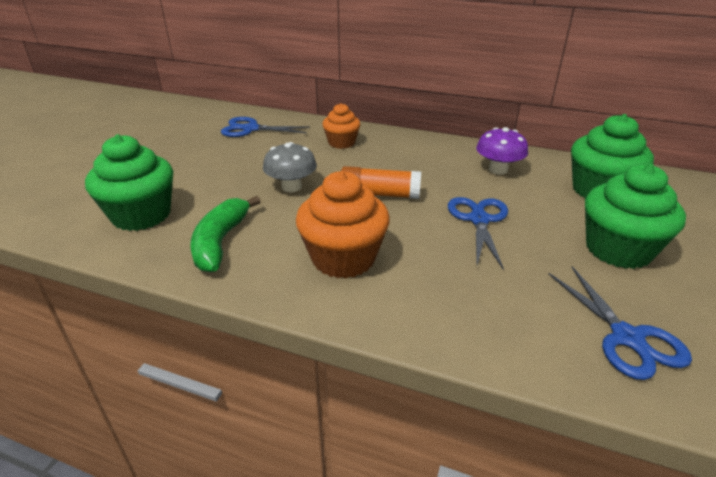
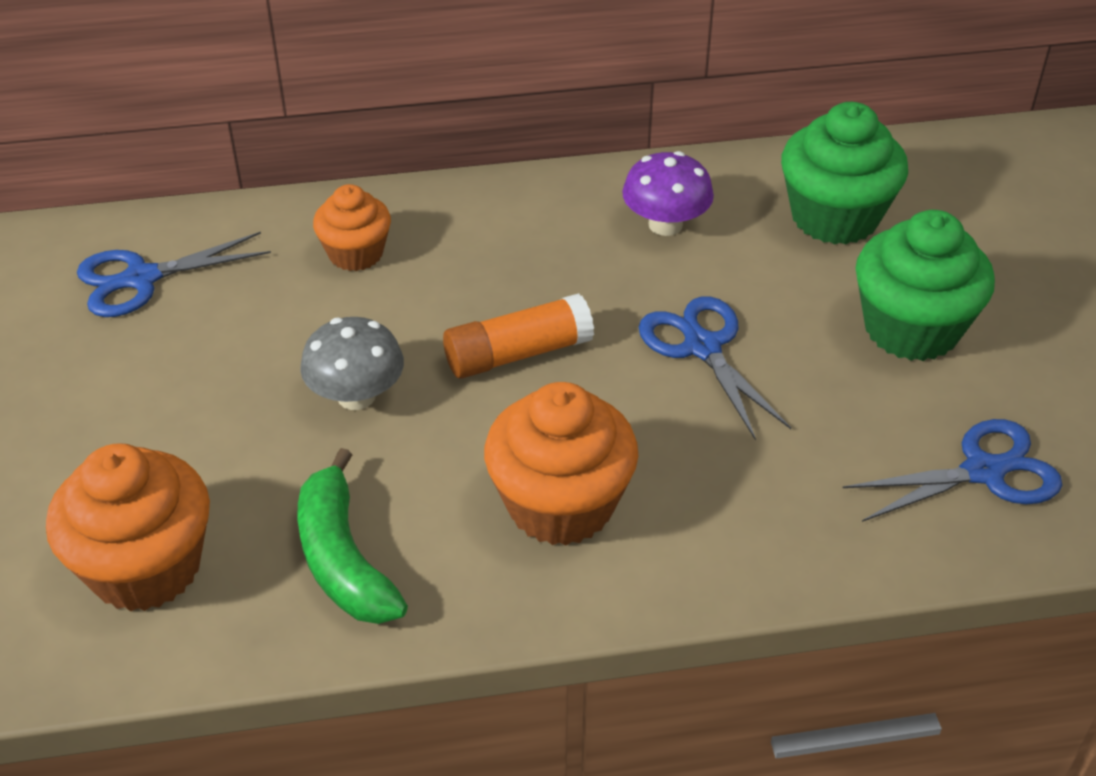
camera: 30 degrees left, 10 degrees up
(141, 215) = (145, 567): green cupcake -> orange cupcake
(627, 338) = (984, 472): blue scissors -> blue scissors turned 60 degrees counterclockwise

